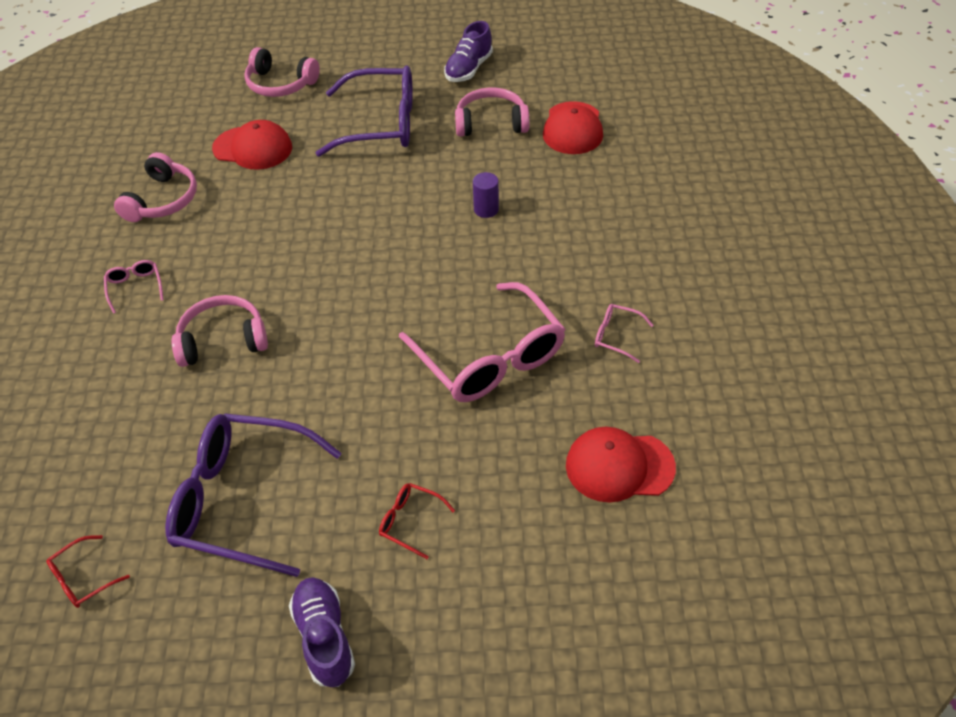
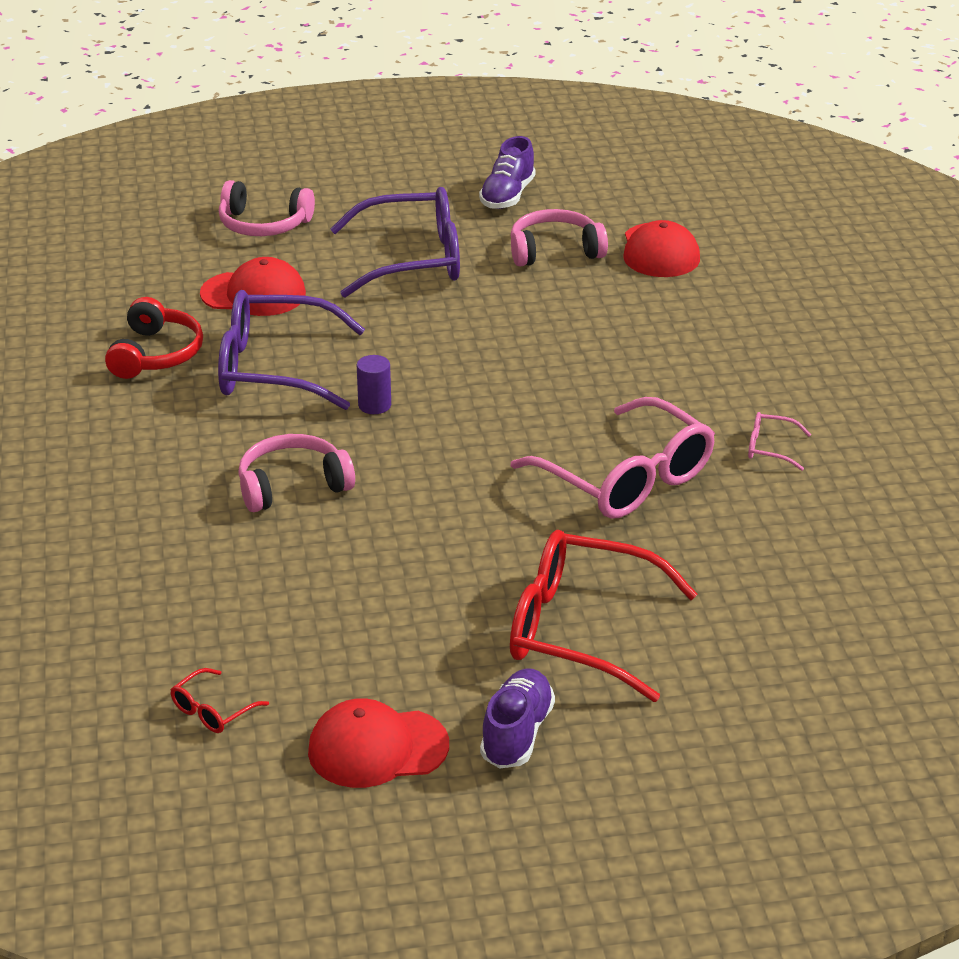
camera: 10 degrees left, 15 degrees down
(135, 287) = (158, 443): pink glasses -> none
(163, 200) = (156, 354): pink headphones -> red headphones
(242, 500) = (375, 627): purple glasses -> purple glasses (273, 368)
(324, 637) = (517, 734): purple shoe -> purple shoe turned 45 degrees clockwise
(410, 521) = (580, 630): red glasses -> red glasses, size x2.39
(486, 209) = (576, 338): purple cylinder -> purple cylinder (374, 405)
(619, 466) = (805, 563): red cap -> red cap (377, 748)

